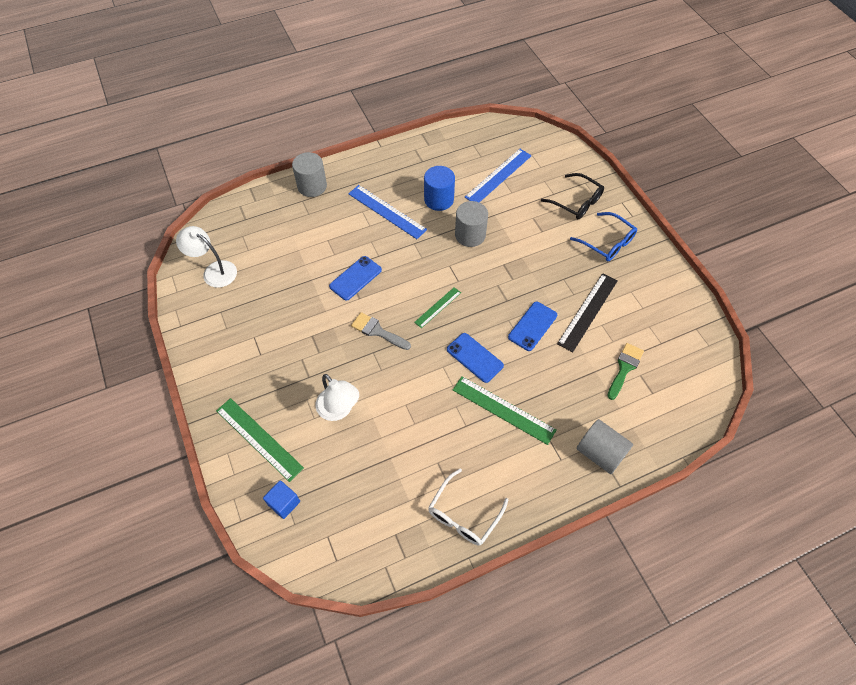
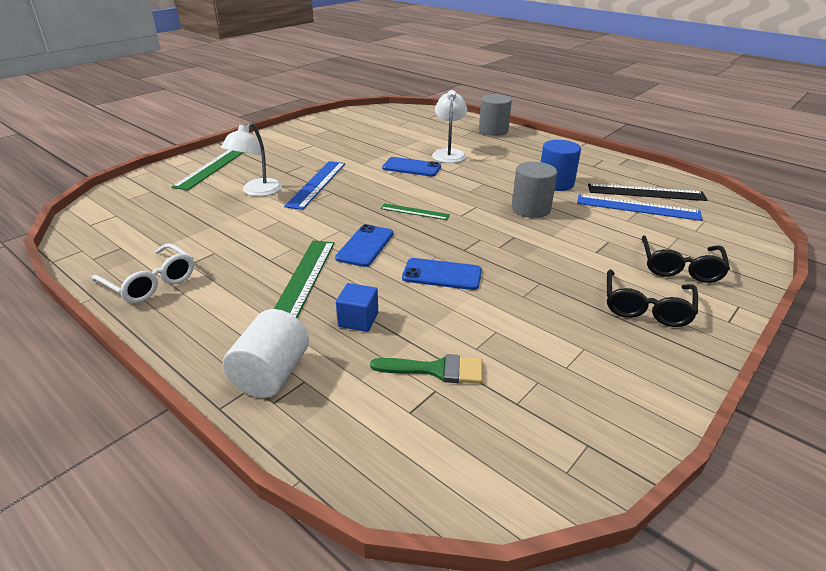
camera: 65 degrees right, 25 degrees down
(214, 271) = (366, 119): white lamp -> white lamp (449, 153)
(284, 503) = (149, 190): blue cube -> blue cube (358, 320)
(377, 331) = (358, 189): grey brush -> none
(386, 211) = (506, 164): blue ruler -> blue ruler (316, 184)
(464, 514) = (150, 282): white glasses -> white glasses turned 150 degrees counterclockwise
(588, 312) = (506, 314): black ruler -> black ruler (646, 192)
(600, 453) = (271, 374): grey cylinder -> white cylinder
(607, 242) = (646, 307): blue glasses -> black glasses

